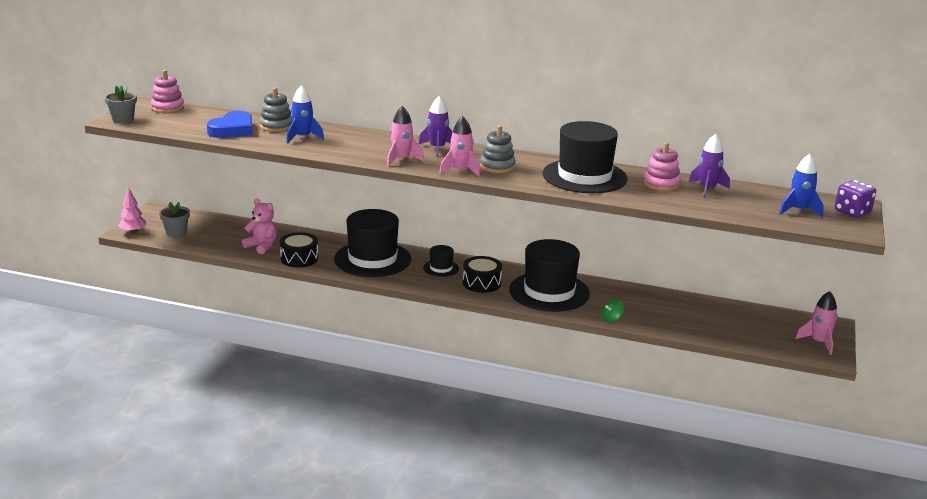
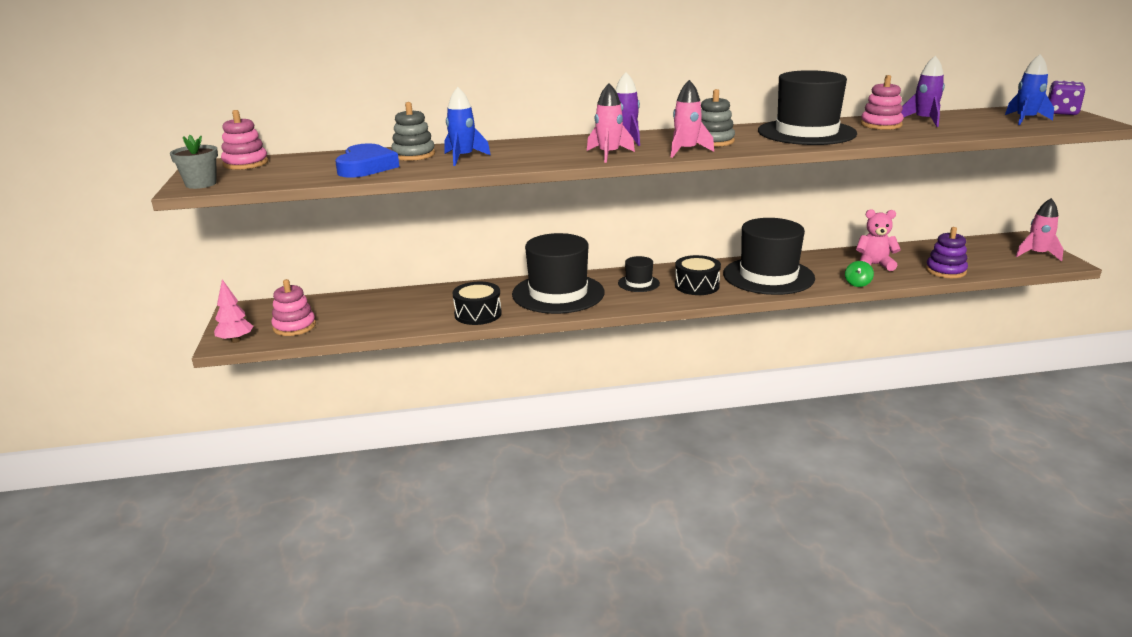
camera: 25 degrees left, 0 degrees up
(176, 233) = (294, 326): grey flower pot -> pink stacking toy
(262, 246) = (419, 313): pink teddy bear -> pink teddy bear (874, 265)
(706, 331) = (945, 271): none -> purple stacking toy

